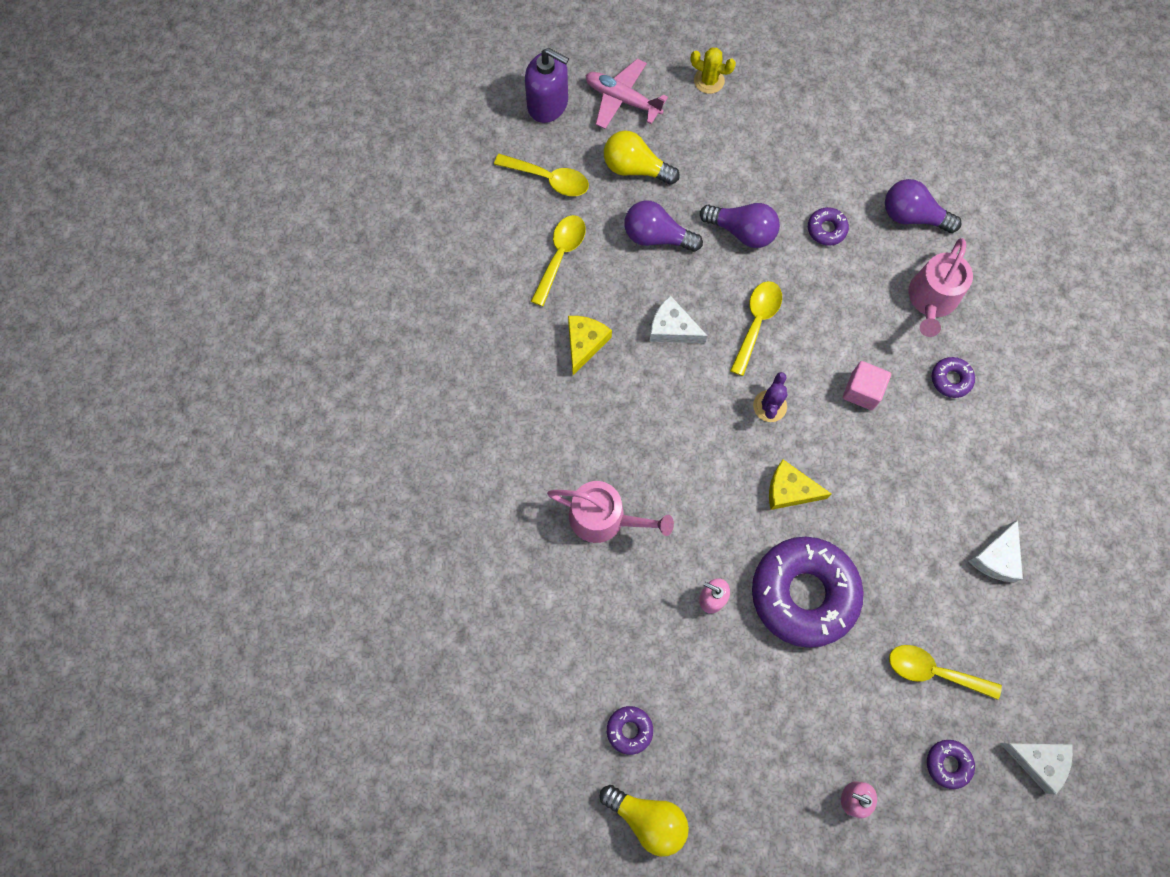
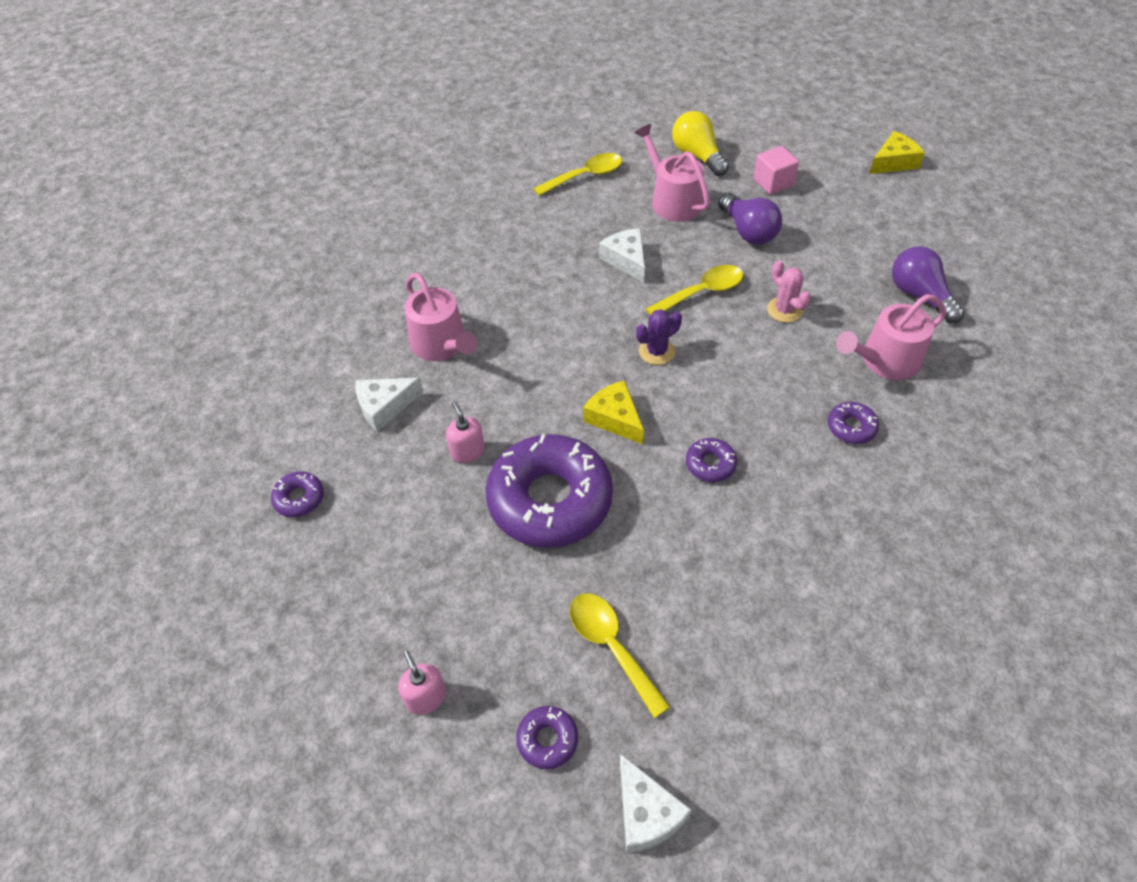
camera: 40 degrees right, 20 degrees down
(548, 104) = (667, 94): purple soap dispenser -> none
(549, 179) = (623, 132): yellow spoon -> none
(584, 343) = (547, 233): yellow cheese -> yellow cheese (893, 162)
(622, 99) = (728, 116): pink plane -> none
(648, 818) = (239, 574): yellow light bulb -> none
(656, 236) = (672, 201): purple light bulb -> pink watering can
(709, 81) = (811, 135): yellow cactus -> none
(826, 229) = (826, 265): purple donut -> purple donut (710, 464)
(829, 298) = (784, 310): none -> pink cactus
(862, 391) = (753, 388): pink cube -> pink cube (773, 183)
(996, 557) = (769, 594): white cheese -> white cheese (384, 406)

